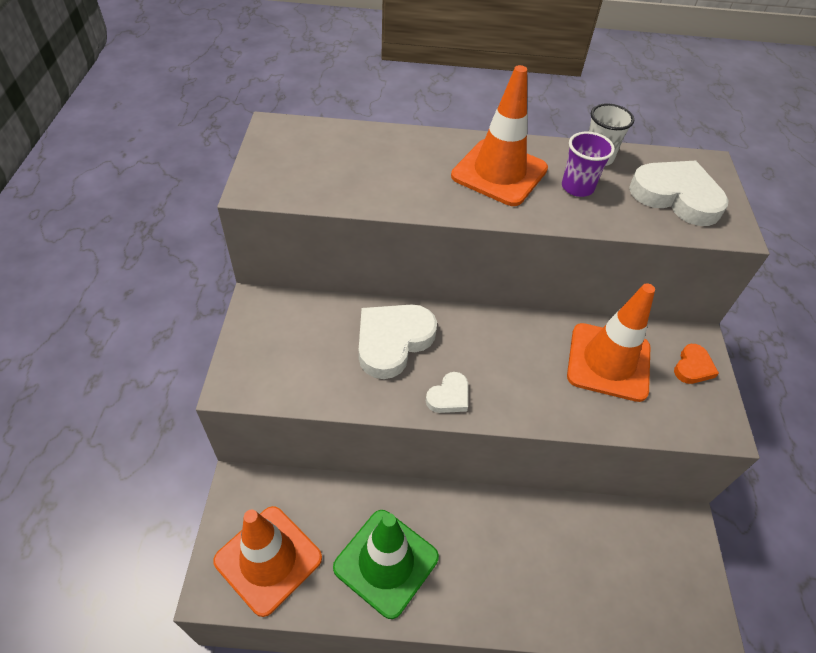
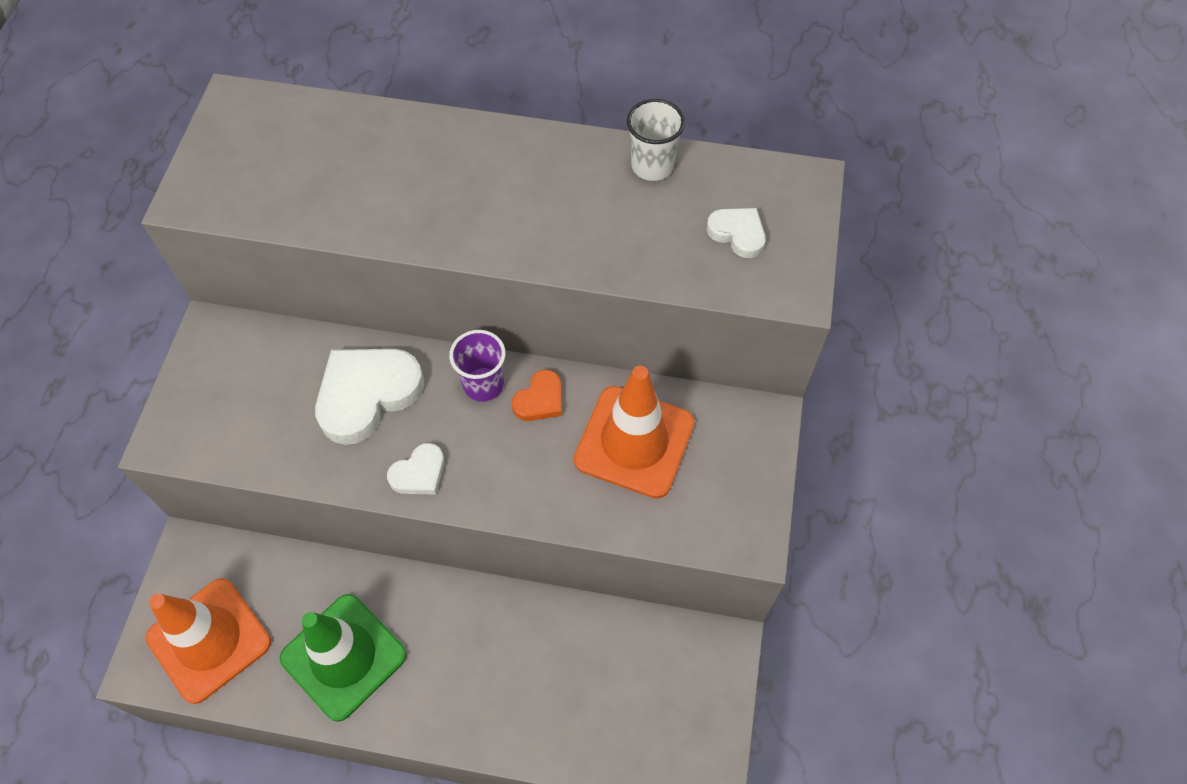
camera: 10 degrees right, 10 degrees up
(499, 172) = (510, 185): orange traffic cone -> none
(577, 187) = (607, 213): purple cup -> purple cup (483, 384)
(676, 196) = (737, 234): white heart -> white heart, size x0.51
(693, 367) = (743, 457): orange heart -> orange heart (540, 400)

